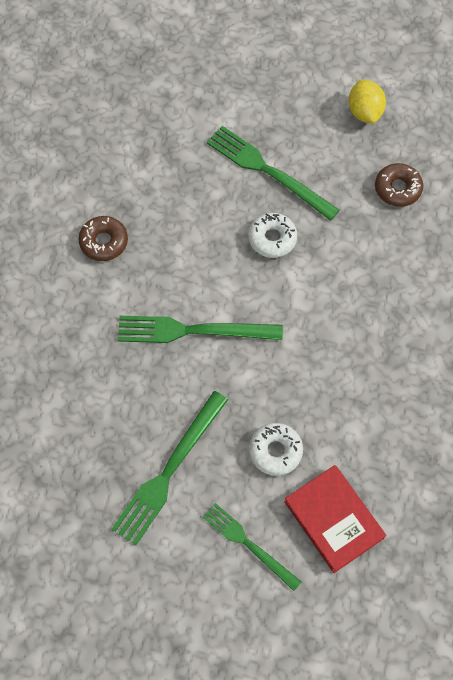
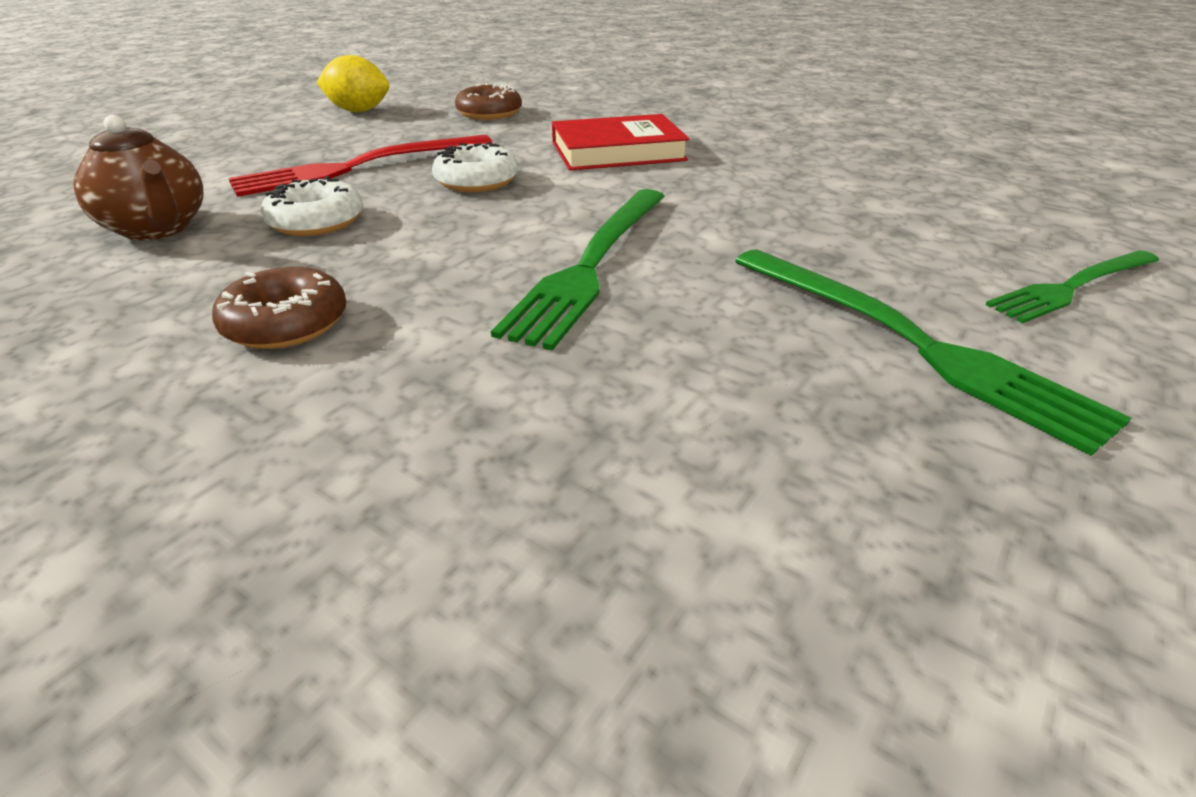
camera: 70 degrees left, 30 degrees down
(160, 138) = (158, 228): none -> brown teapot
(268, 171) = (358, 167): green fork -> red fork
(275, 451) = (872, 236): white donut -> white donut (316, 221)
(334, 519) = (1001, 215): red book -> red book (617, 151)

